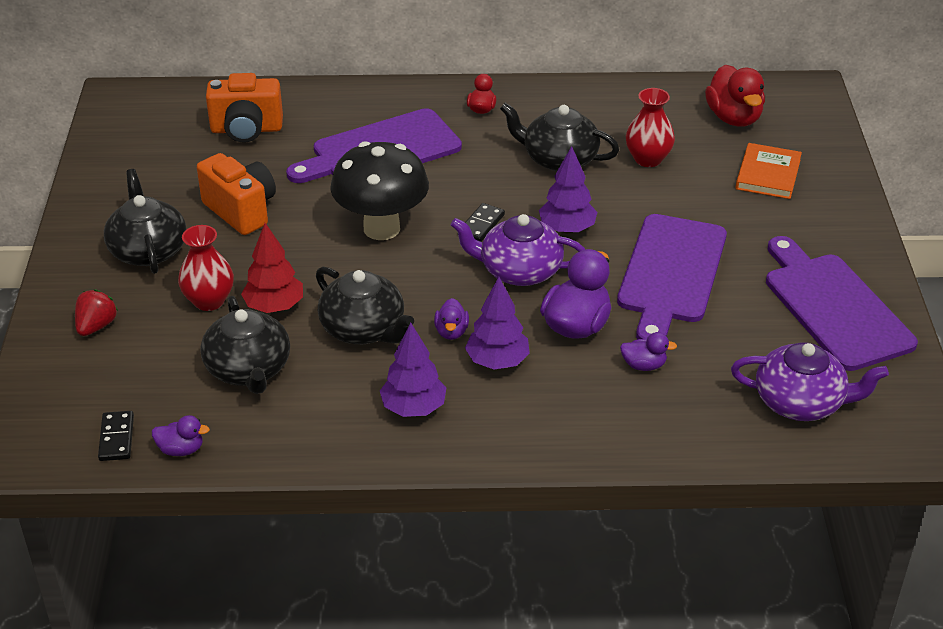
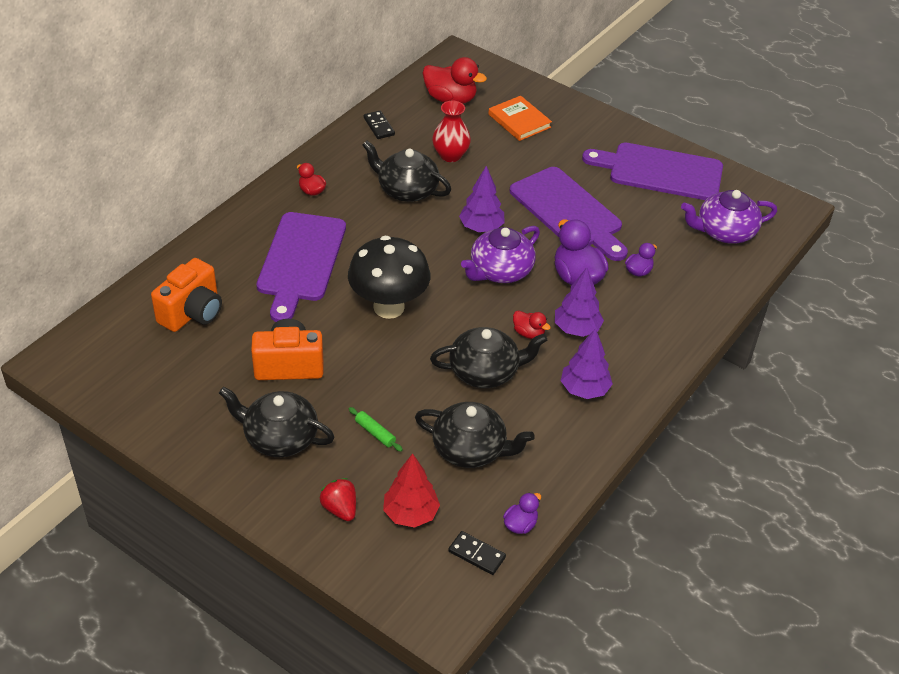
camera: 55 degrees left, 5 degrees up
(209, 301) = (375, 433): red vase -> green rolling pin
(274, 307) = (417, 403): red tree -> red tree (410, 514)
(451, 332) = (528, 333): purple duck -> red duck
(481, 225) = (436, 261): black domino -> black domino (379, 126)
(558, 159) = (406, 190): black teapot -> black teapot turned 60 degrees clockwise
(801, 402) = (724, 232): purple teapot -> purple teapot turned 150 degrees counterclockwise

